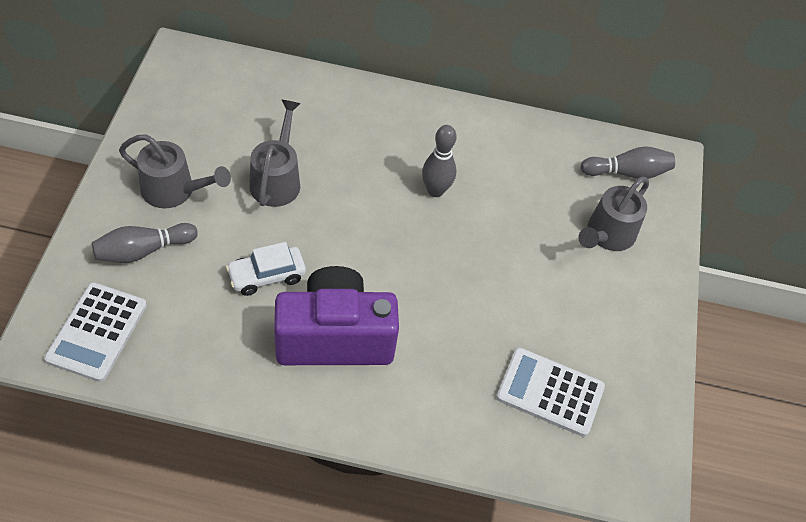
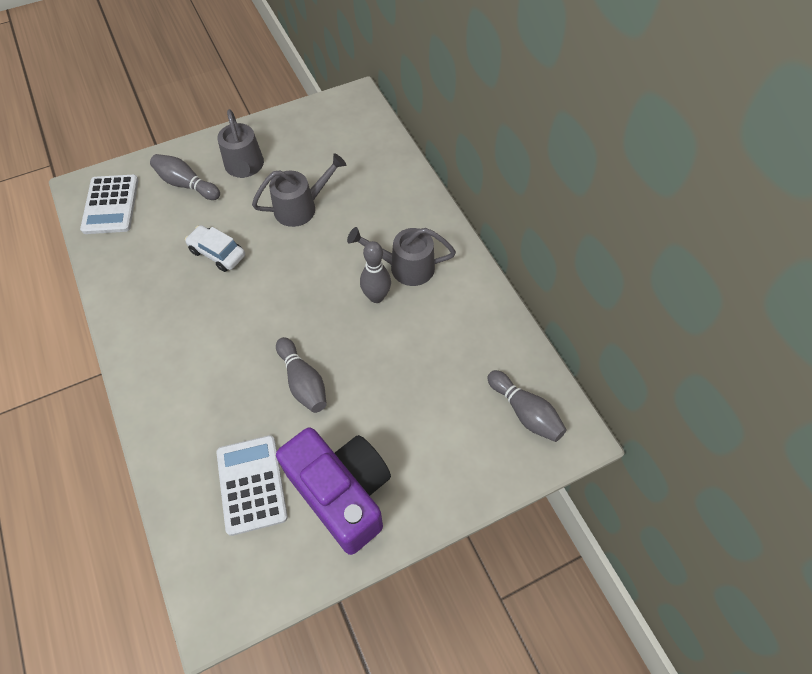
camera: 60 degrees right, 5 degrees up
(97, 332) = (111, 205): white calculator -> white calculator turned 75 degrees counterclockwise
(334, 337) = (197, 320): purple camera -> purple camera (342, 493)
(478, 295) = (303, 381): none -> grey bowling pin
(607, 235) = (442, 435): grey watering can -> grey watering can (405, 267)

